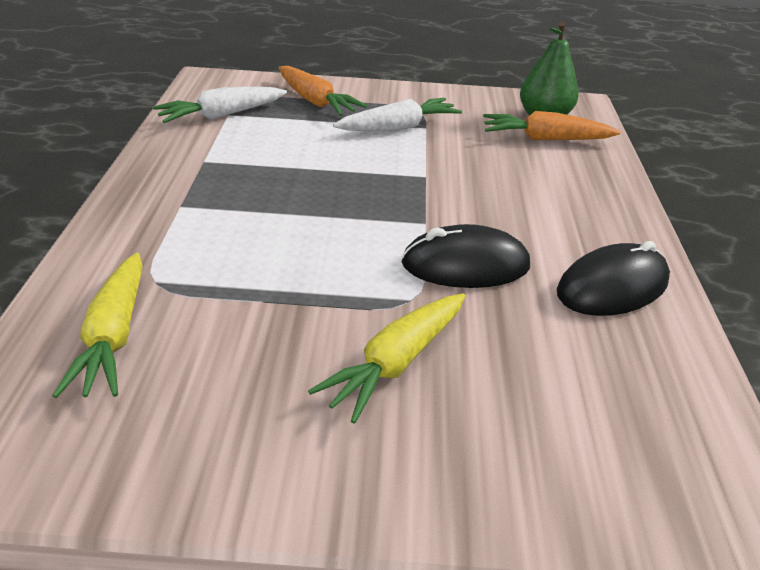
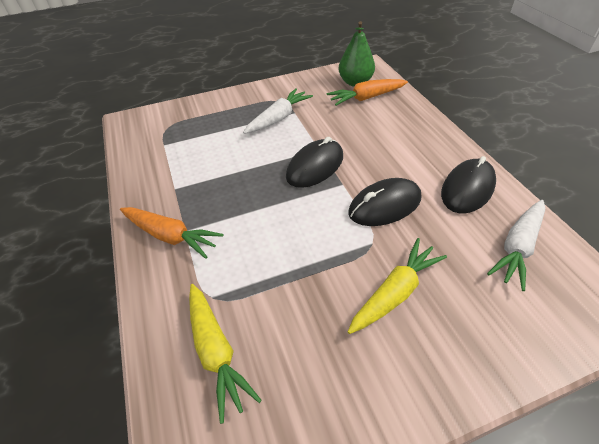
camera: 20 degrees left, 10 degrees up
(221, 115) = (159, 147): white carrot -> white carrot (517, 247)
(316, 101) = (214, 115): orange carrot -> orange carrot (171, 236)
(395, 363) = (395, 292): yellow carrot -> yellow carrot turned 150 degrees counterclockwise
(403, 192) = (315, 166): none -> black mouse

